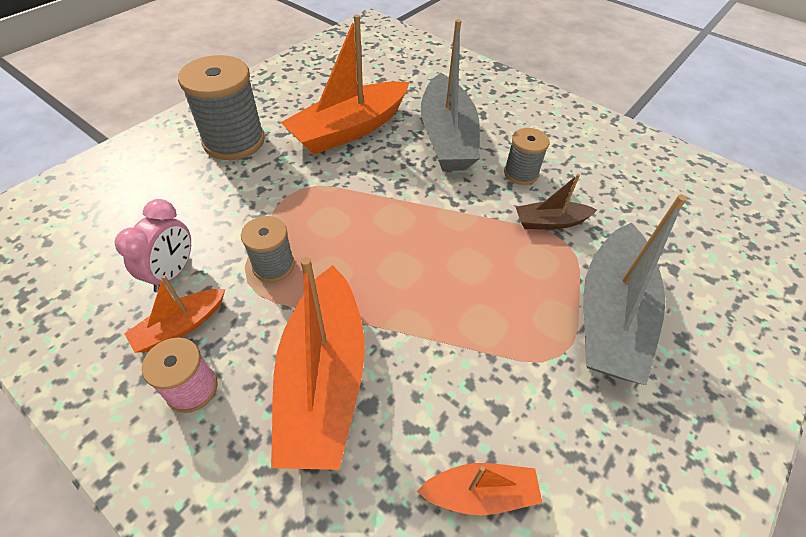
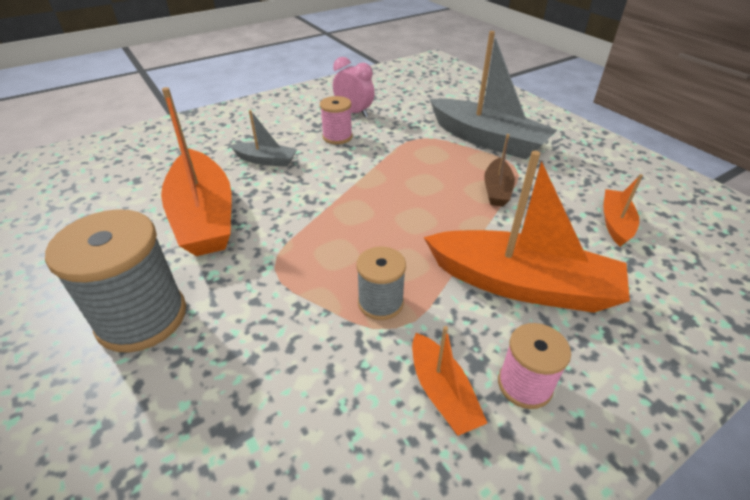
camera: 70 degrees left, 10 degrees down
(173, 273) = (357, 398): pink clock -> pink clock (354, 113)
(447, 137) = (266, 160): grey boat -> grey boat, size x0.49
(521, 173) = (337, 137): grey spool -> pink spool
(550, 222) = (396, 139): brown boat -> brown boat (497, 190)

